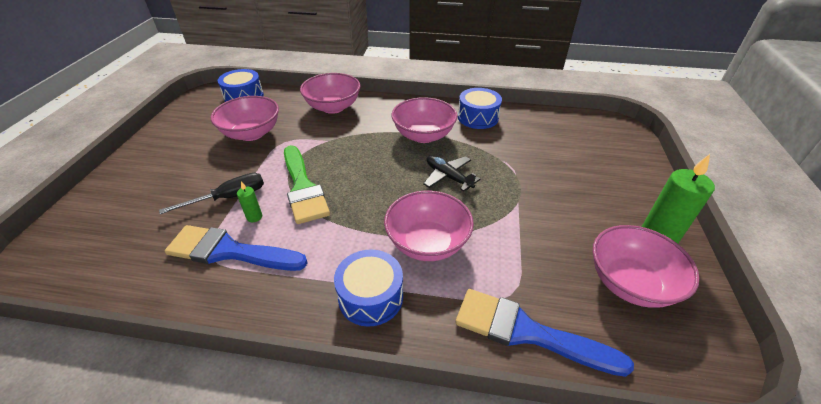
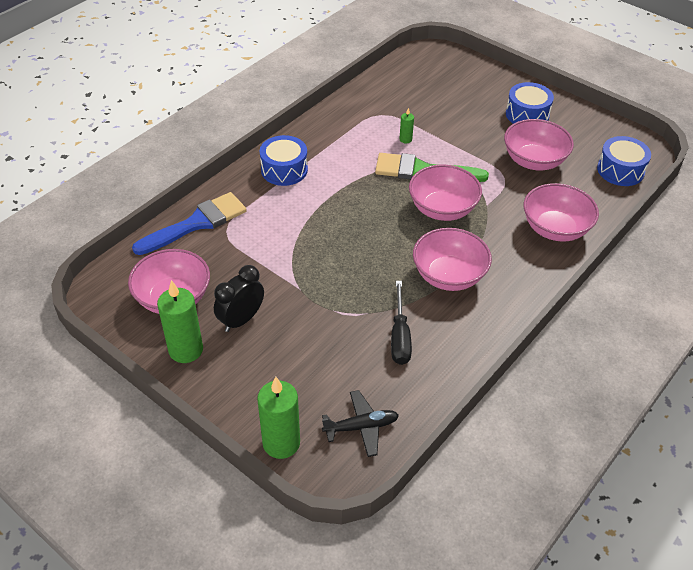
camera: 120 degrees right, 5 degrees up
(229, 197) = (439, 132): black screwdriver -> black screwdriver (400, 336)
(229, 251) = (378, 122): blue brush -> none
(427, 243) = (304, 213): pink bowl -> pink bowl (442, 209)
(448, 177) = (368, 261): black plane -> black plane (361, 427)
(478, 117) = (454, 340): blue drum -> blue drum (527, 114)
(588, 221) = (241, 320): none -> black clock
(639, 153) = (281, 443): none -> green candle

